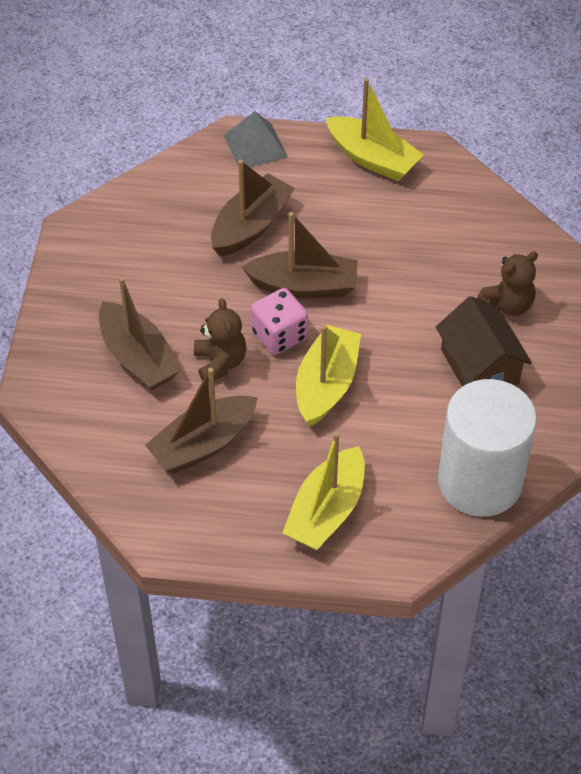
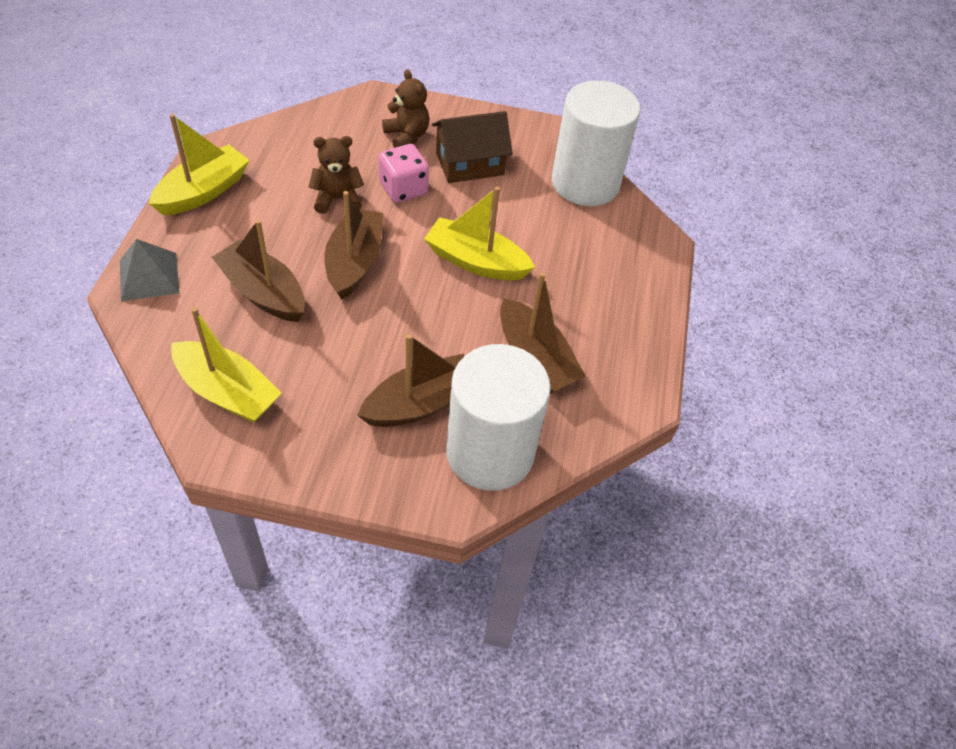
camera: 90 degrees left, 0 degrees up
(88, 414) = (490, 452): none -> white cylinder
(220, 362) = (438, 336): brown teddy bear -> brown teddy bear (337, 199)
(279, 335) = (412, 287): pink dice -> pink dice (403, 189)
(326, 511) = (612, 279): yellow boat -> yellow boat (227, 392)

